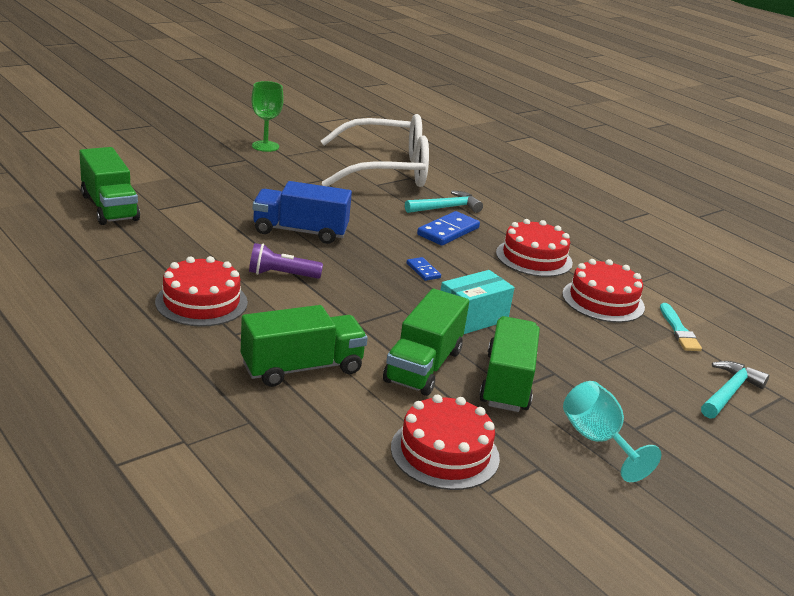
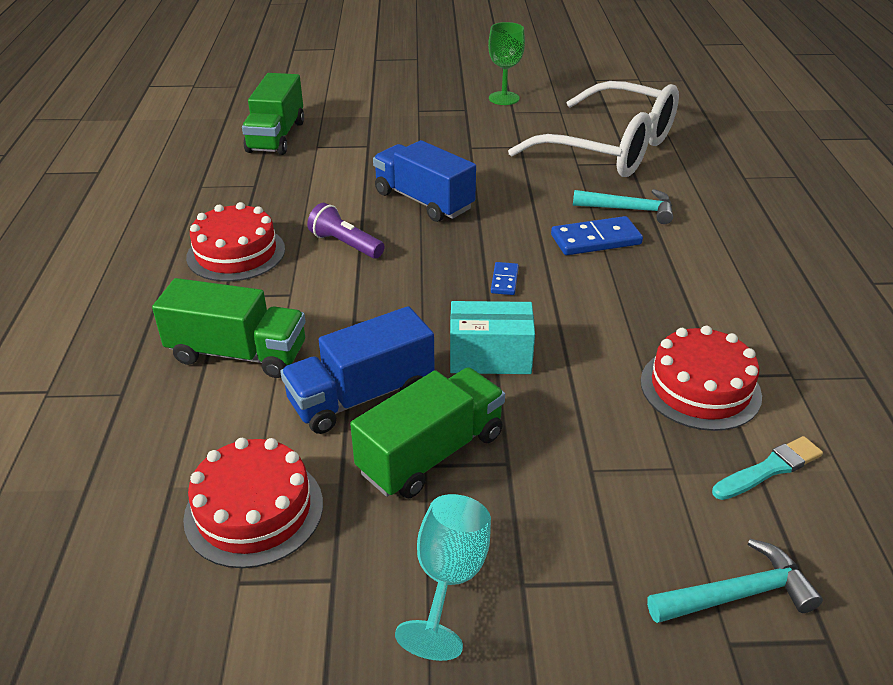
camera: 40 degrees right, 10 degrees up
(423, 366) = (361, 396): green truck -> blue truck
(534, 258) = (670, 301): red cake -> none
(678, 330) = (769, 469): turquoise brush -> turquoise brush turned 150 degrees counterclockwise

